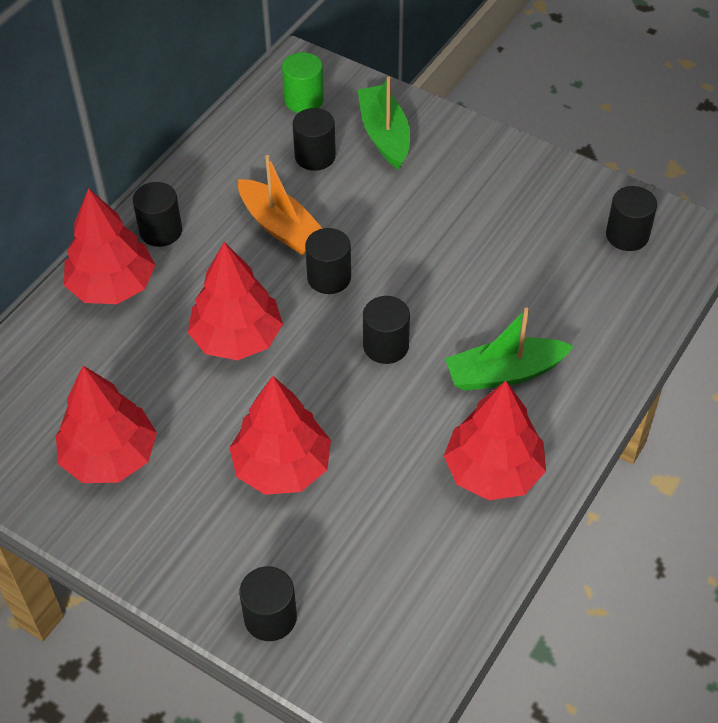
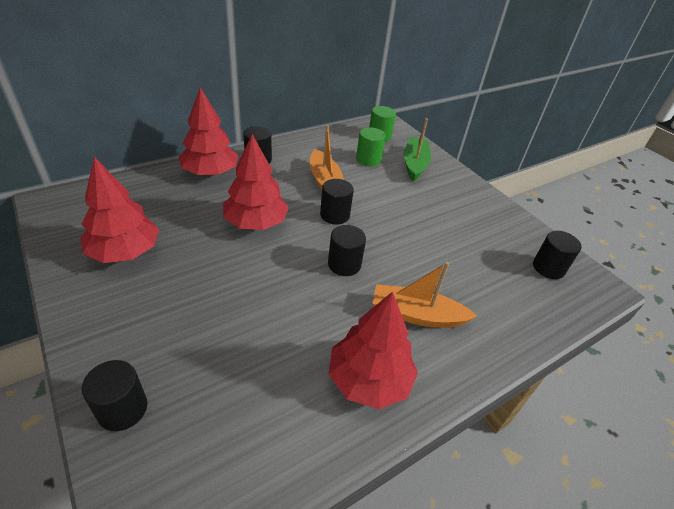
camera: 20 degrees right, 10 degrees down
(282, 466) = (221, 306): red tree -> none
(315, 156) = (368, 159): black cylinder -> green cylinder
(504, 373) = (416, 315): green boat -> orange boat

